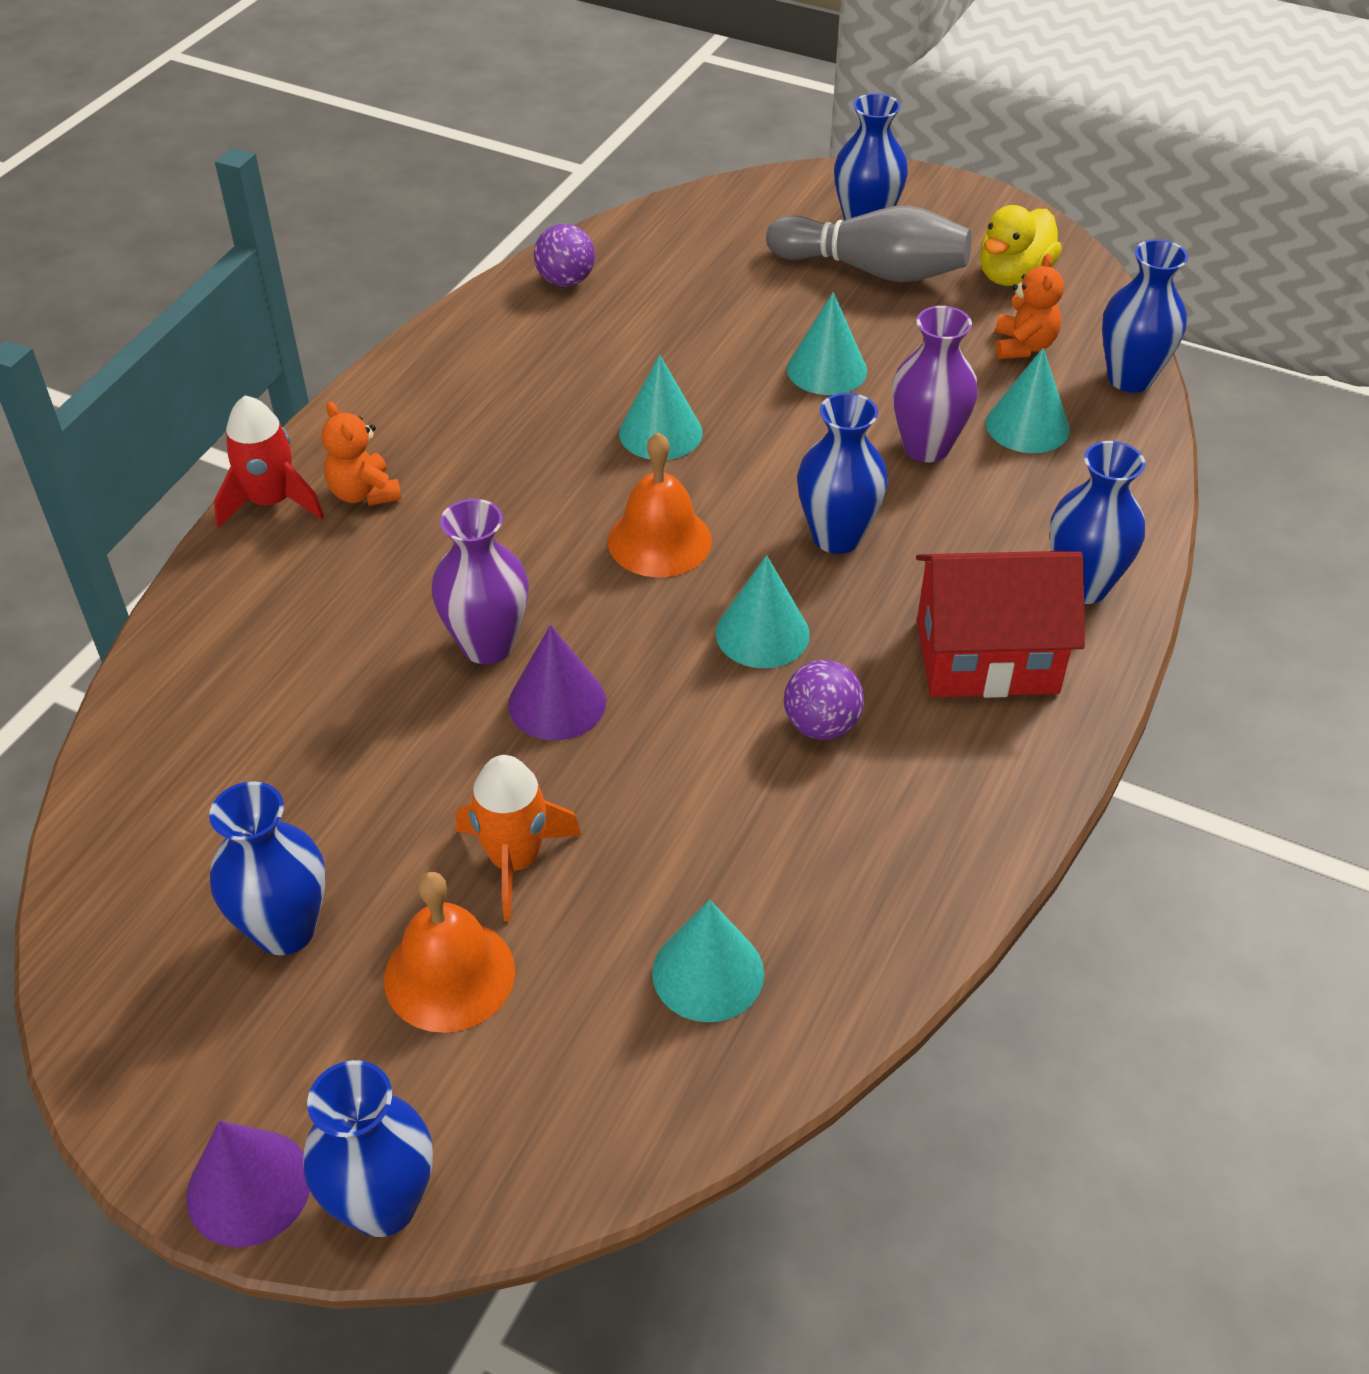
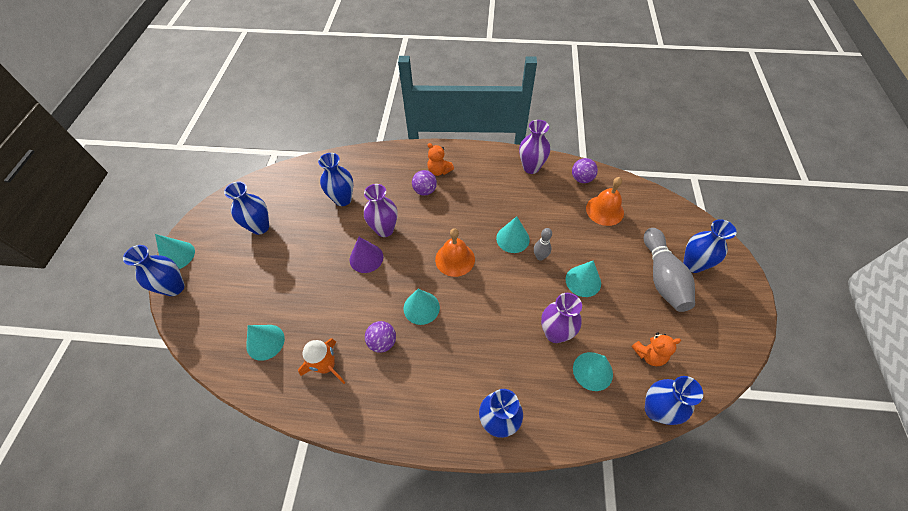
camera: 70 degrees right, 10 degrees up
(249, 1187) = (177, 255): purple cone -> turquoise cone
(271, 502) = (424, 151): red rocket -> none
(364, 493) = (439, 171): orange teddy bear -> orange teddy bear turned 90 degrees counterclockwise
(412, 537) = (425, 191): none -> purple ball
(449, 974) = (252, 272): orange bell -> orange bell (604, 210)
(476, 341) = (531, 167): none -> purple vase
(514, 860) = (298, 272): orange rocket -> orange rocket (327, 366)
(733, 408) = (540, 257): none -> grey bowling pin
(837, 537) = (484, 316): blue vase -> blue vase (343, 199)
(986, 657) = (440, 392): red house -> none
(1013, 276) = (700, 336): yellow duck -> none

